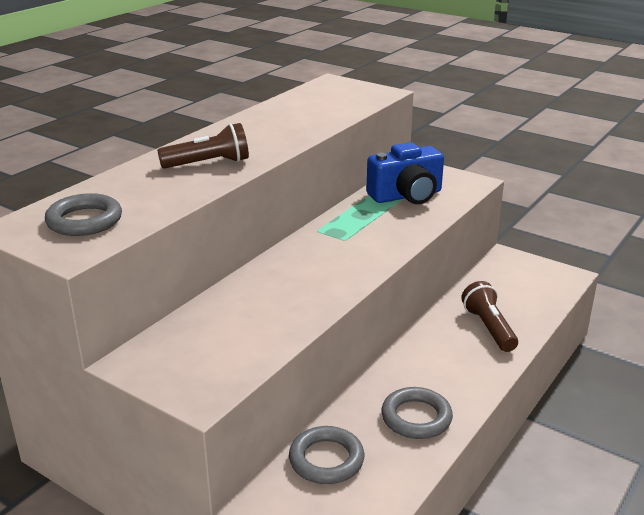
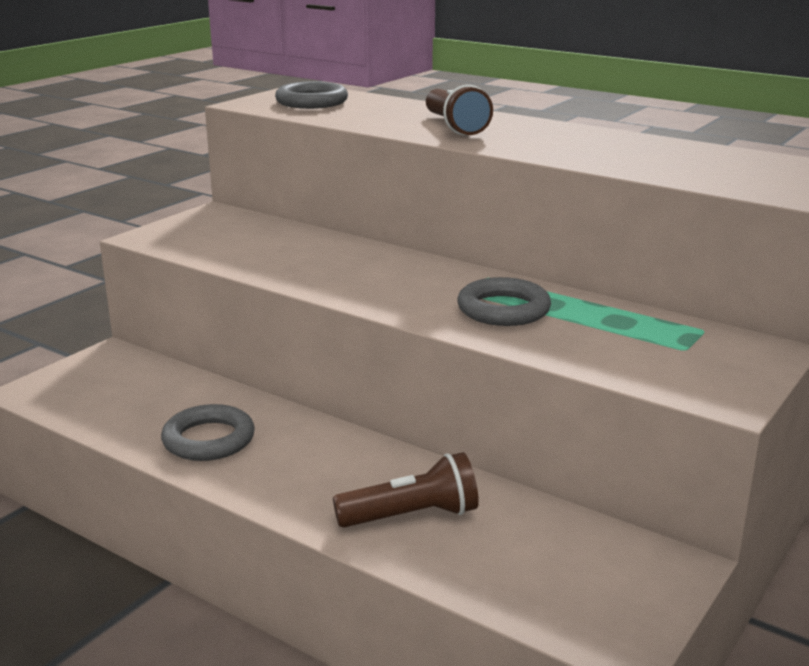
camera: 90 degrees right, 5 degrees down
(326, 459) = (158, 385): grey ring -> grey ring (503, 309)
(407, 196) = (629, 335): blue camera -> none

